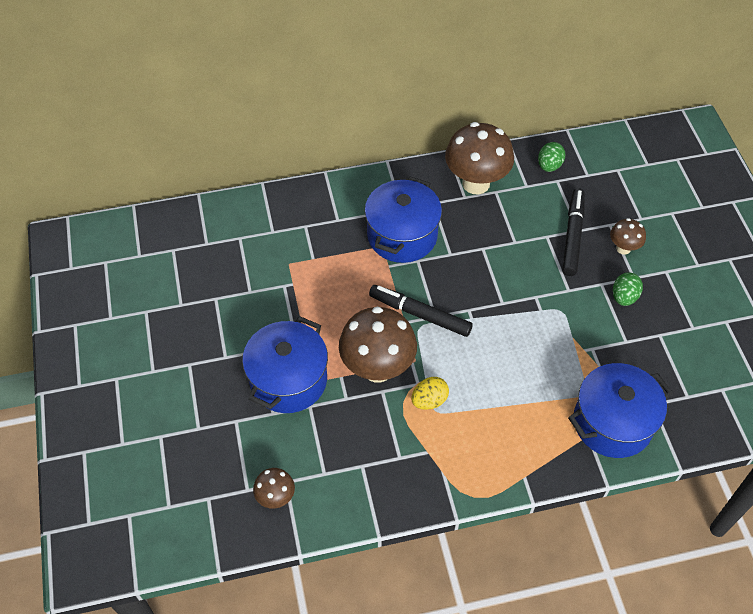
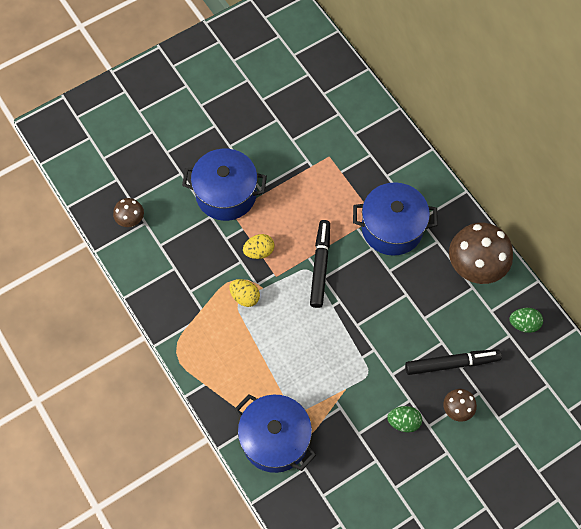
camera: 70 degrees right, 10 degrees up
(377, 368) = (259, 251): brown mushroom -> yellow egg

